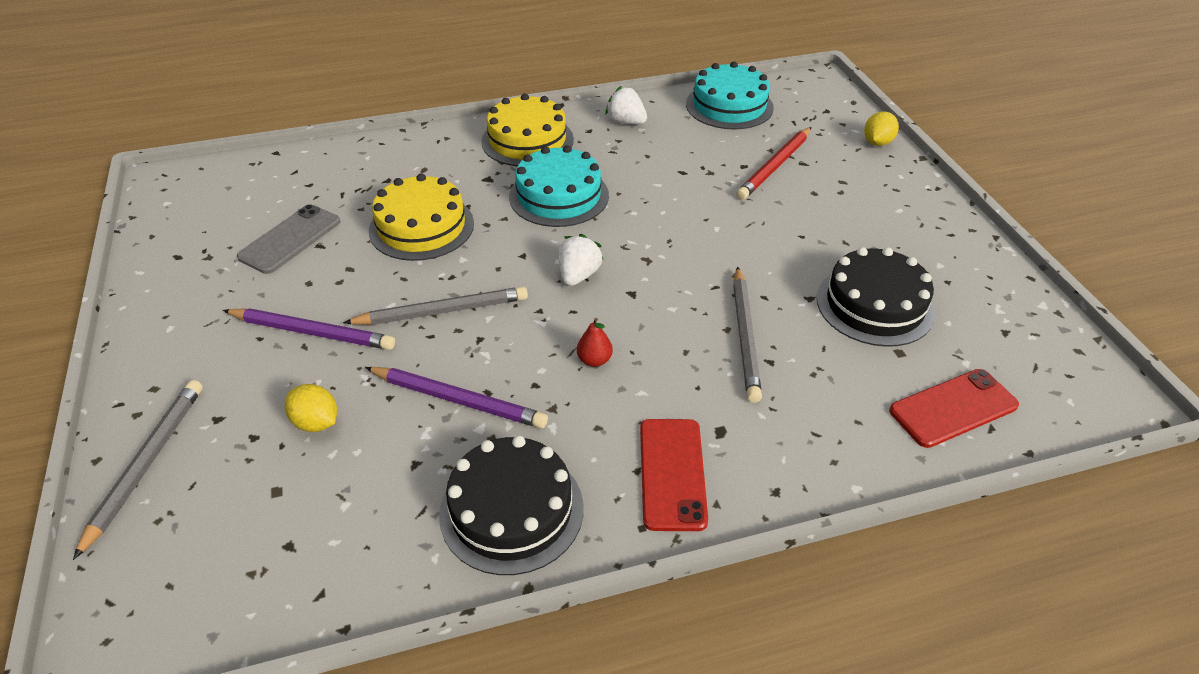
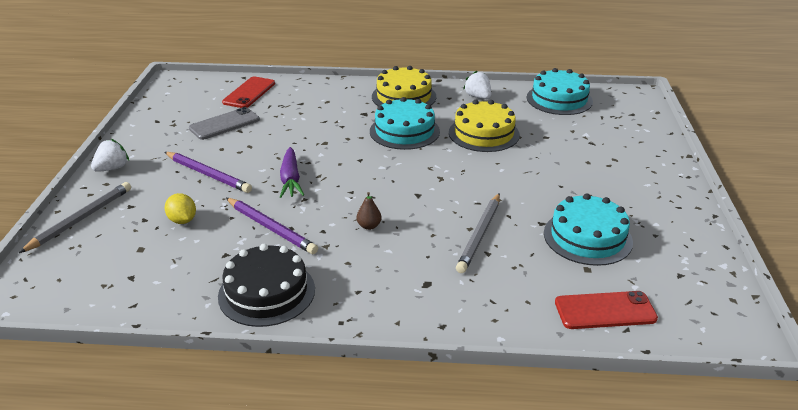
camera: 20 degrees right, 10 degrees down
(421, 227) = (306, 132): yellow cake -> yellow cake (484, 133)
(442, 311) = (290, 179): grey pencil -> purple carrot
(578, 275) = (389, 178): white strawberry -> white strawberry (112, 168)
(594, 360) = (369, 226): red pear -> brown pear
(672, 473) = (379, 299): red phone -> red phone (249, 93)
(775, 166) = (568, 141): red pencil -> none
(874, 305) = (587, 237): black cake -> turquoise cake
(877, 142) = (659, 140): yellow lemon -> none

